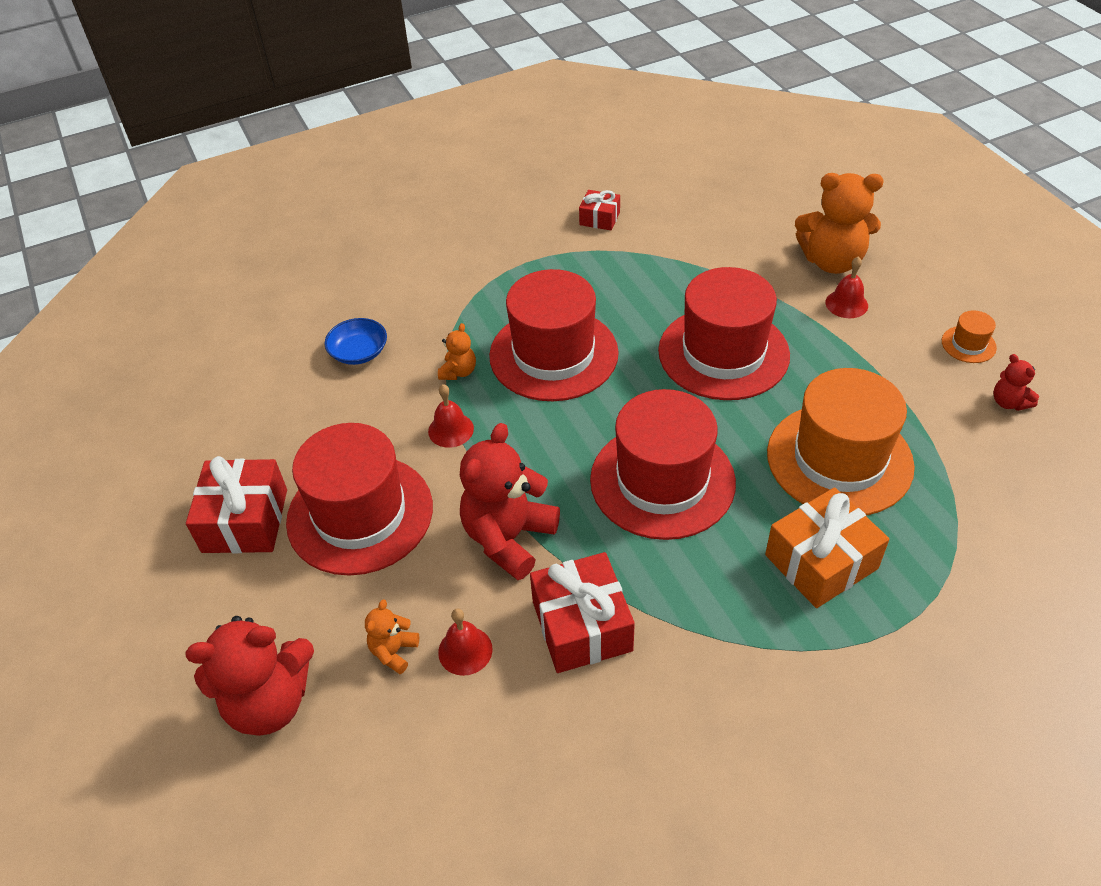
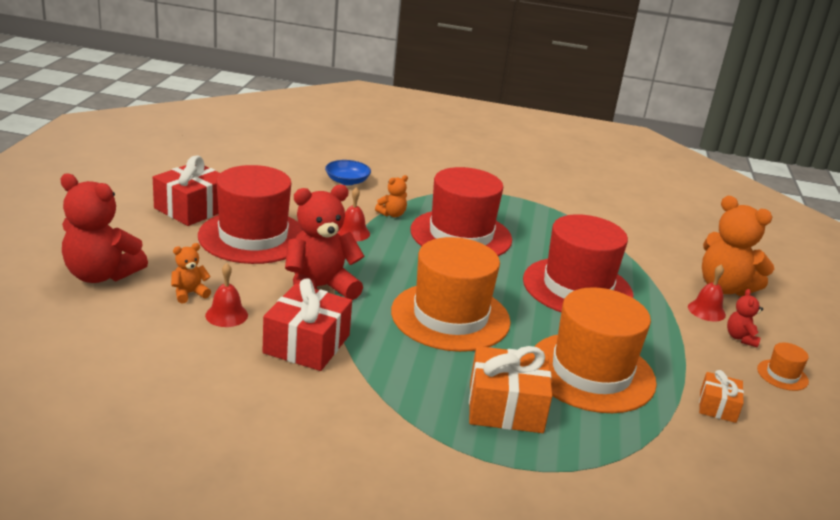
camera: 30 degrees right, 20 degrees down
(599, 218) = (577, 198): red gift -> none
(662, 481) = (450, 316): red hat -> orange hat
(961, 423) = (717, 406): none -> orange gift
(1009, 402) = (775, 418): red teddy bear -> red teddy bear (740, 338)

